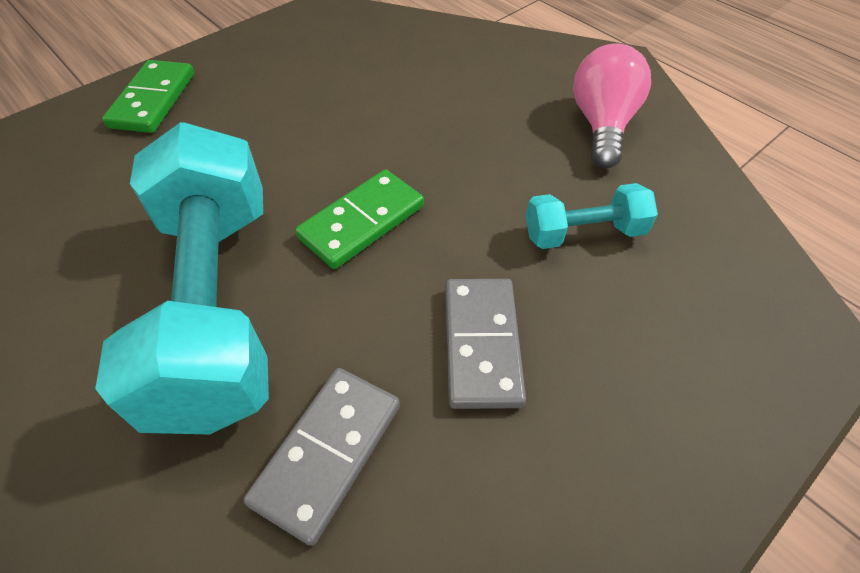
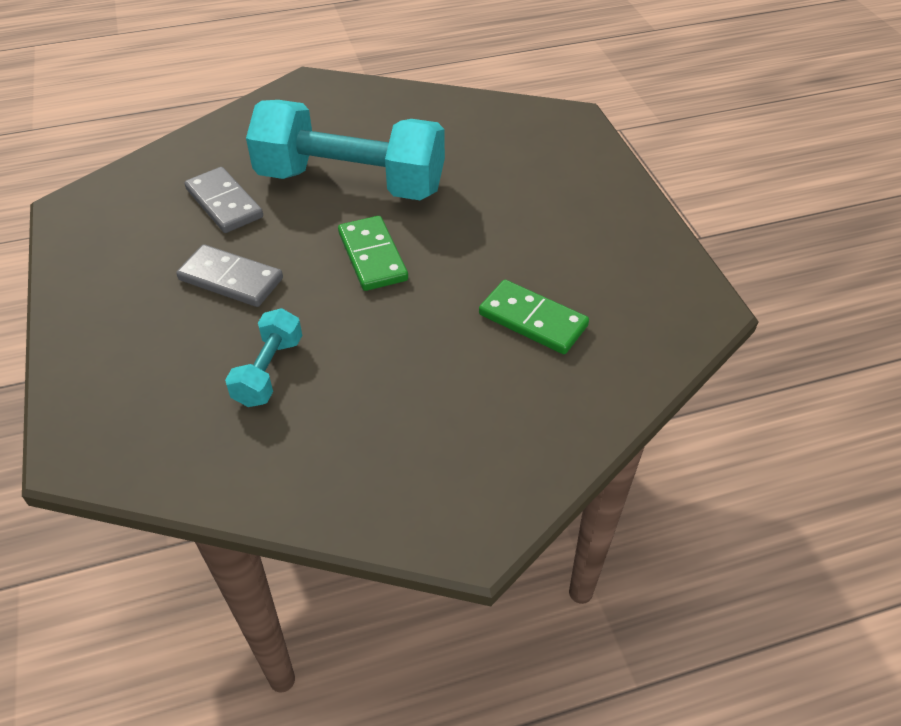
camera: 115 degrees right, 5 degrees down
(153, 100) = (587, 180): green domino -> green domino (533, 320)
(602, 125) = (377, 454): pink light bulb -> none

